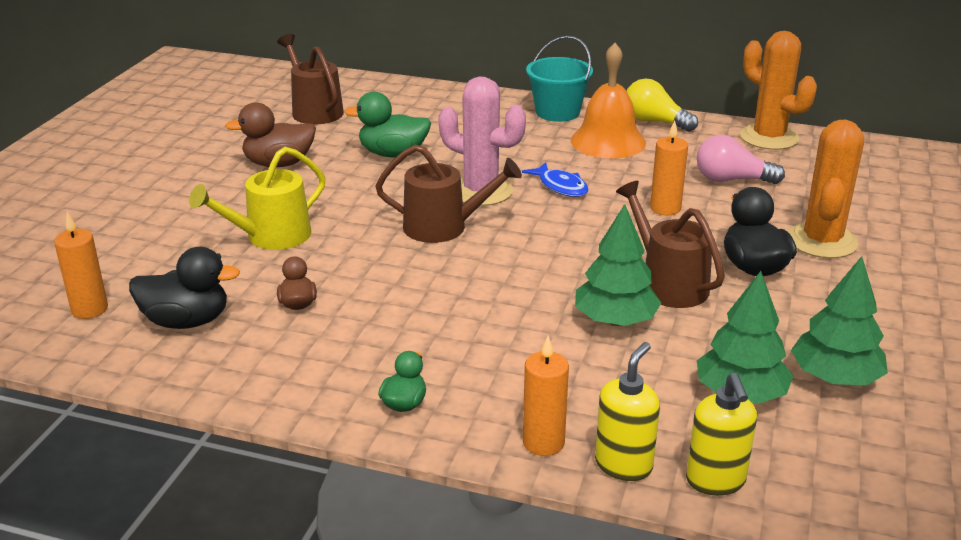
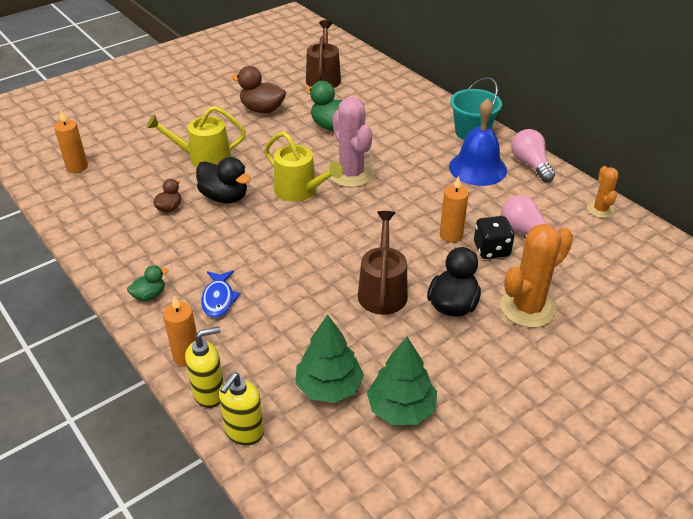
camera: 35 degrees right, 10 degrees up
(187, 321) = (109, 194): black duck -> black duck (224, 197)
(443, 227) = (300, 191): brown watering can -> yellow watering can
(560, 186) = (403, 191): blue fish -> blue fish (218, 299)
(608, 141) = (477, 168): orange bell -> blue bell
(615, 320) = (319, 300): green tree -> none
(654, 122) = (530, 165): yellow light bulb -> pink light bulb
(721, 206) = (491, 250): none -> black dice
(769, 137) = (600, 210): orange cactus -> orange cactus, size x0.55

